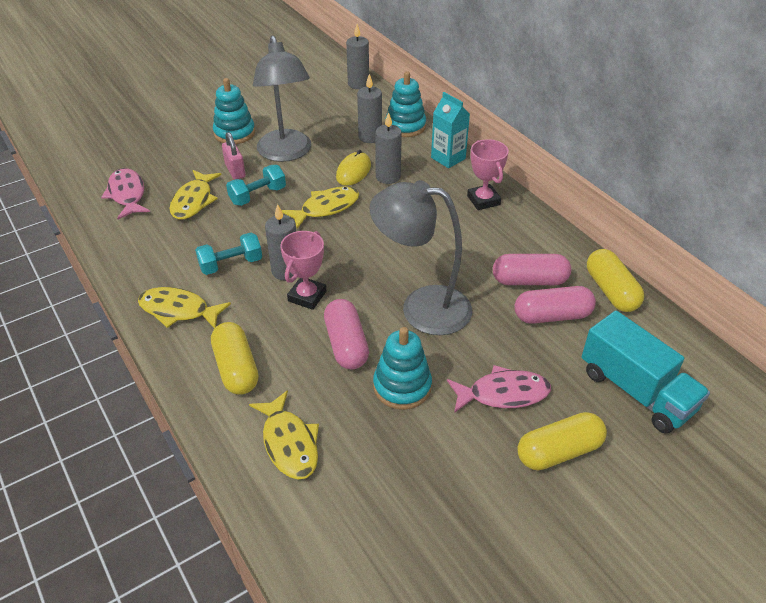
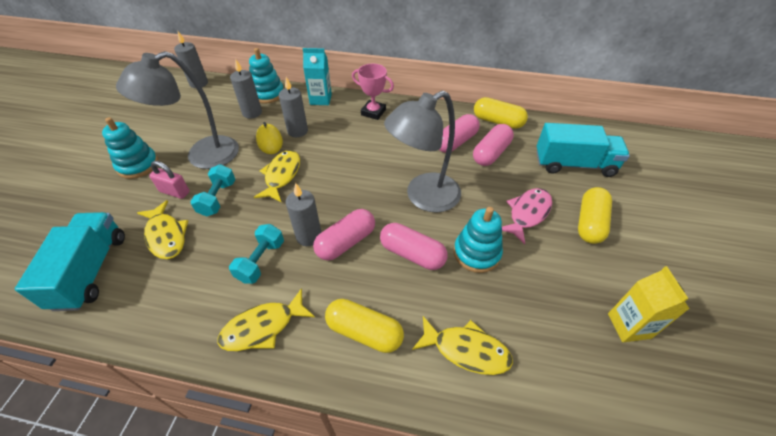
camera: 45 degrees left, 5 degrees up
(127, 194) = (91, 271): pink fish -> turquoise truck
(286, 153) = (202, 156): grey lamp -> grey lamp turned 120 degrees clockwise
(307, 296) = (346, 242): pink trophy -> pink capsule
(454, 553) = (629, 326): none -> yellow carton

